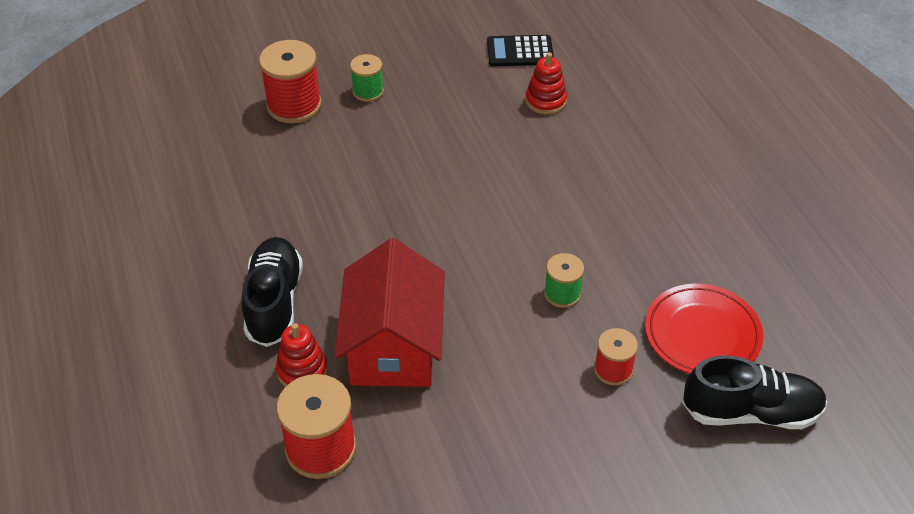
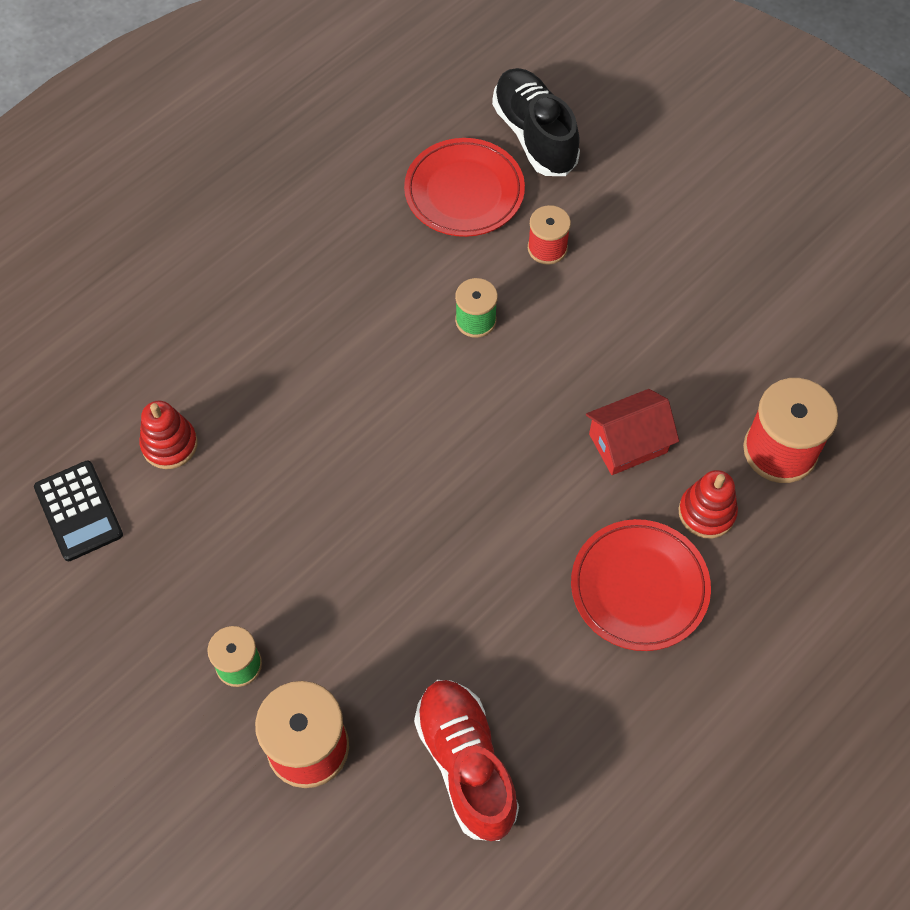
camera: 115 degrees left, 15 degrees up
(227, 169) = (466, 764): none -> red shoe
(274, 302) = (639, 587): black shoe -> red plate
(393, 346) = (628, 443): red house -> red house, size x0.57

